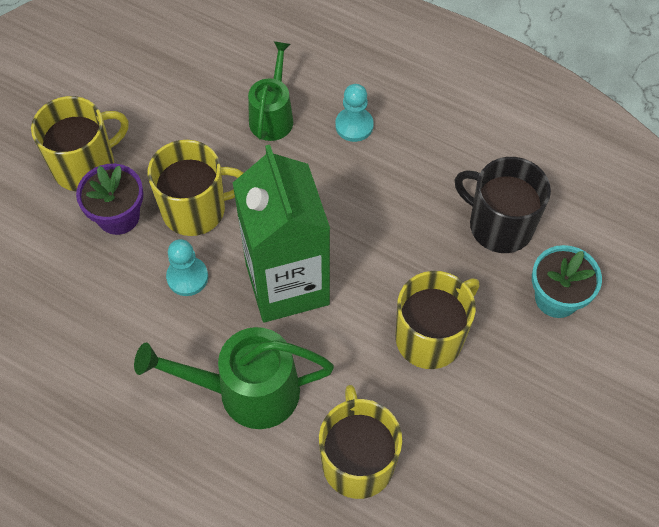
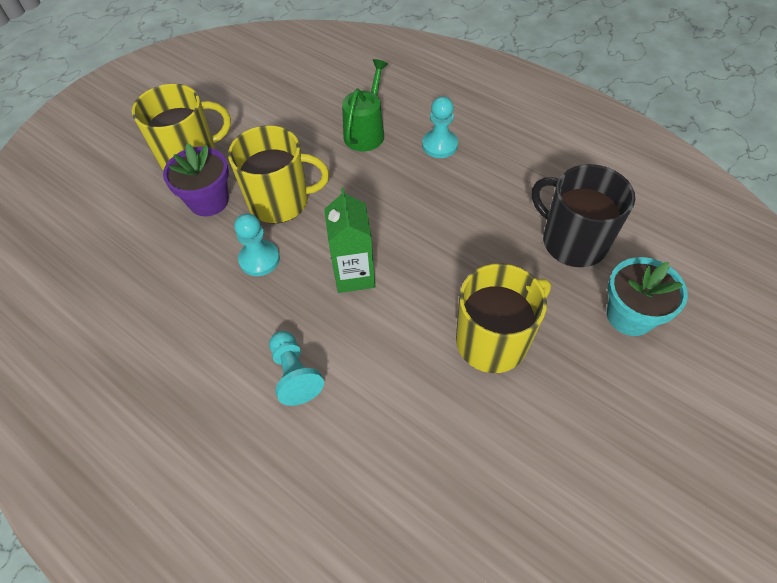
camera: 10 degrees right, 5 degrees down
(247, 391) = (294, 374): green watering can -> turquoise pawn
(287, 284) = (354, 275): green carton -> green carton, size x0.54
(357, 461) = (399, 463): yellow mug -> none

